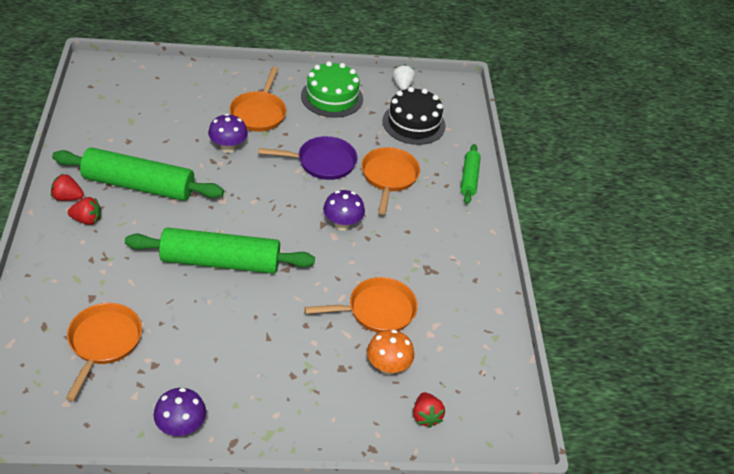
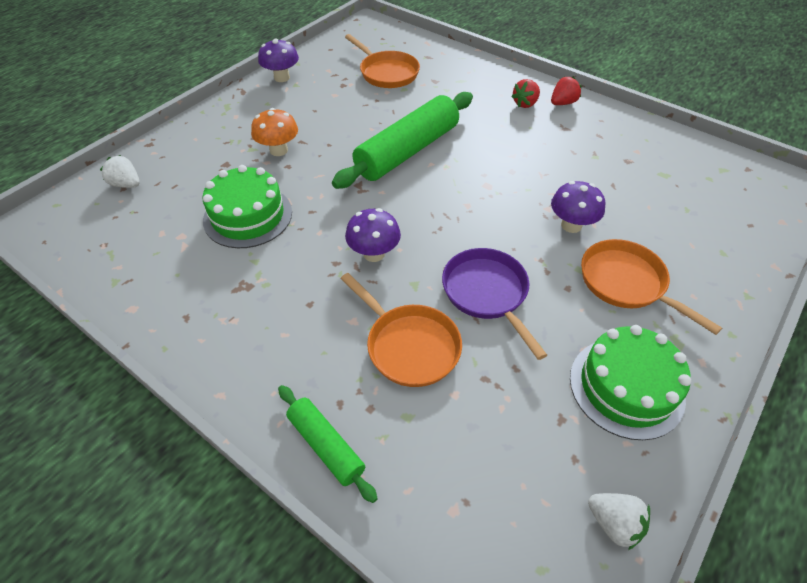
camera: 135 degrees right, 5 degrees up
(139, 185) = (551, 144): green rolling pin -> none
(322, 162) = (487, 293): purple pan -> purple pan turned 120 degrees clockwise
(377, 310) = (248, 216): orange pan -> green cake
(388, 367) = (191, 189): orange mushroom -> orange mushroom (278, 150)
(413, 123) = (498, 462): black cake -> none
(426, 416) = (126, 184): red strawberry -> white strawberry

